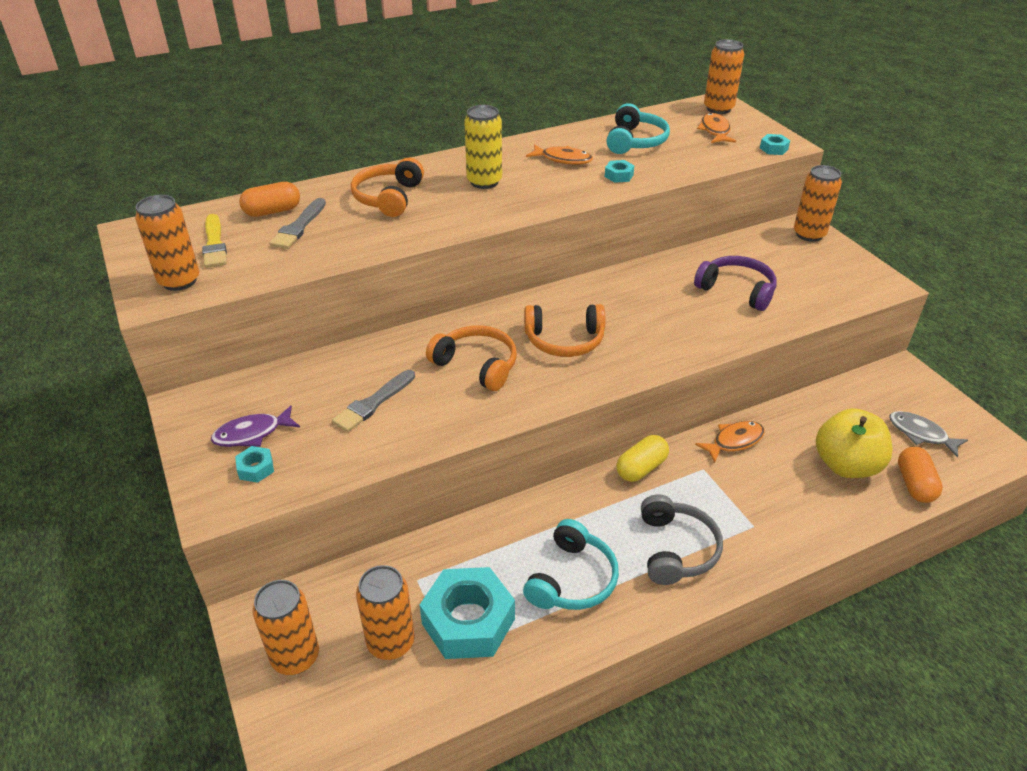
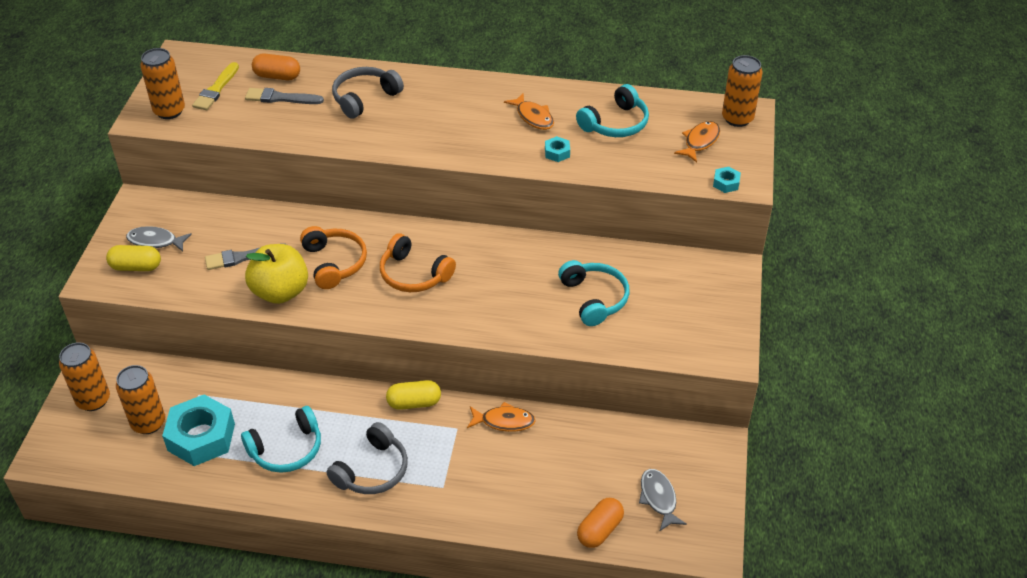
camera: 35 degrees right, 5 degrees up
(252, 434) = (155, 242): purple fish -> grey fish
(256, 468) = (136, 267): turquoise nut -> yellow capsule
(299, 227) = (280, 98): grey brush -> grey brush turned 45 degrees clockwise
(388, 198) = (364, 98): orange headphones -> grey headphones
(484, 182) = (448, 113): yellow can -> none
(737, 290) = (594, 298): purple headphones -> turquoise headphones
(809, 234) = (727, 278): orange can -> none
(846, 465) = (565, 486): yellow apple -> yellow apple (280, 292)

